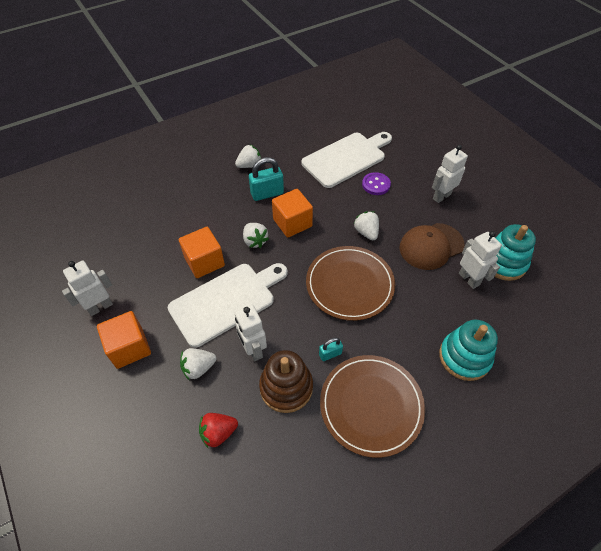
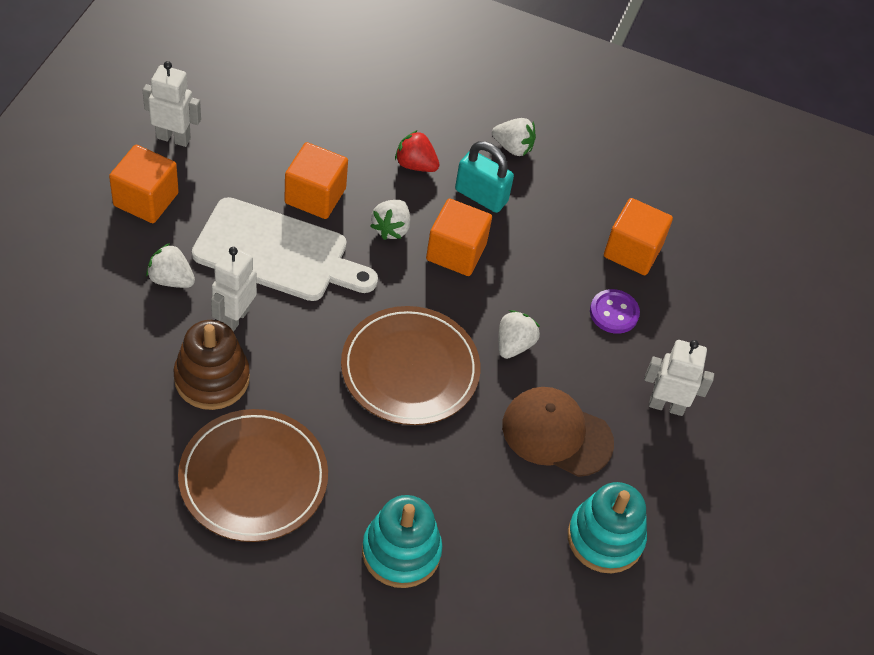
camera: 45 degrees right, 0 degrees up
(218, 433) = (110, 345): red strawberry -> red strawberry (415, 165)
(330, 354) = (290, 400): turquoise padlock -> none
(346, 158) = (632, 251): white cutting board -> orange cube
(469, 279) = (536, 506): white robot -> none

